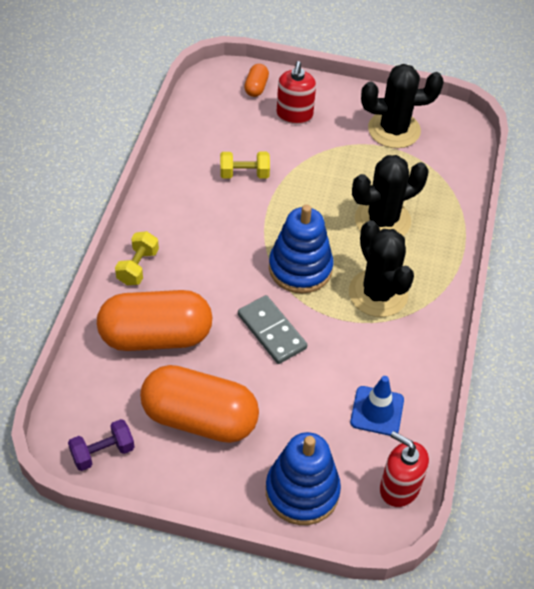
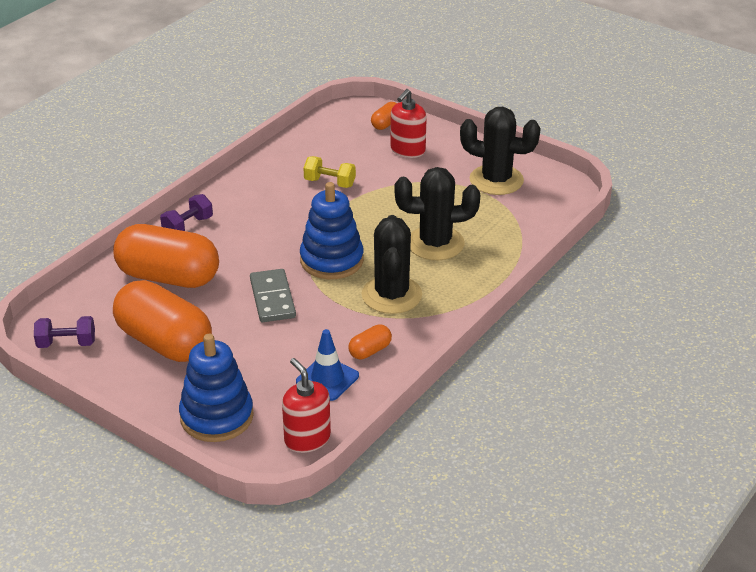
camera: 25 degrees right, 15 degrees down
(138, 267) = (188, 226): yellow dumbbell -> purple dumbbell
(396, 365) = (370, 351): none -> orange capsule

